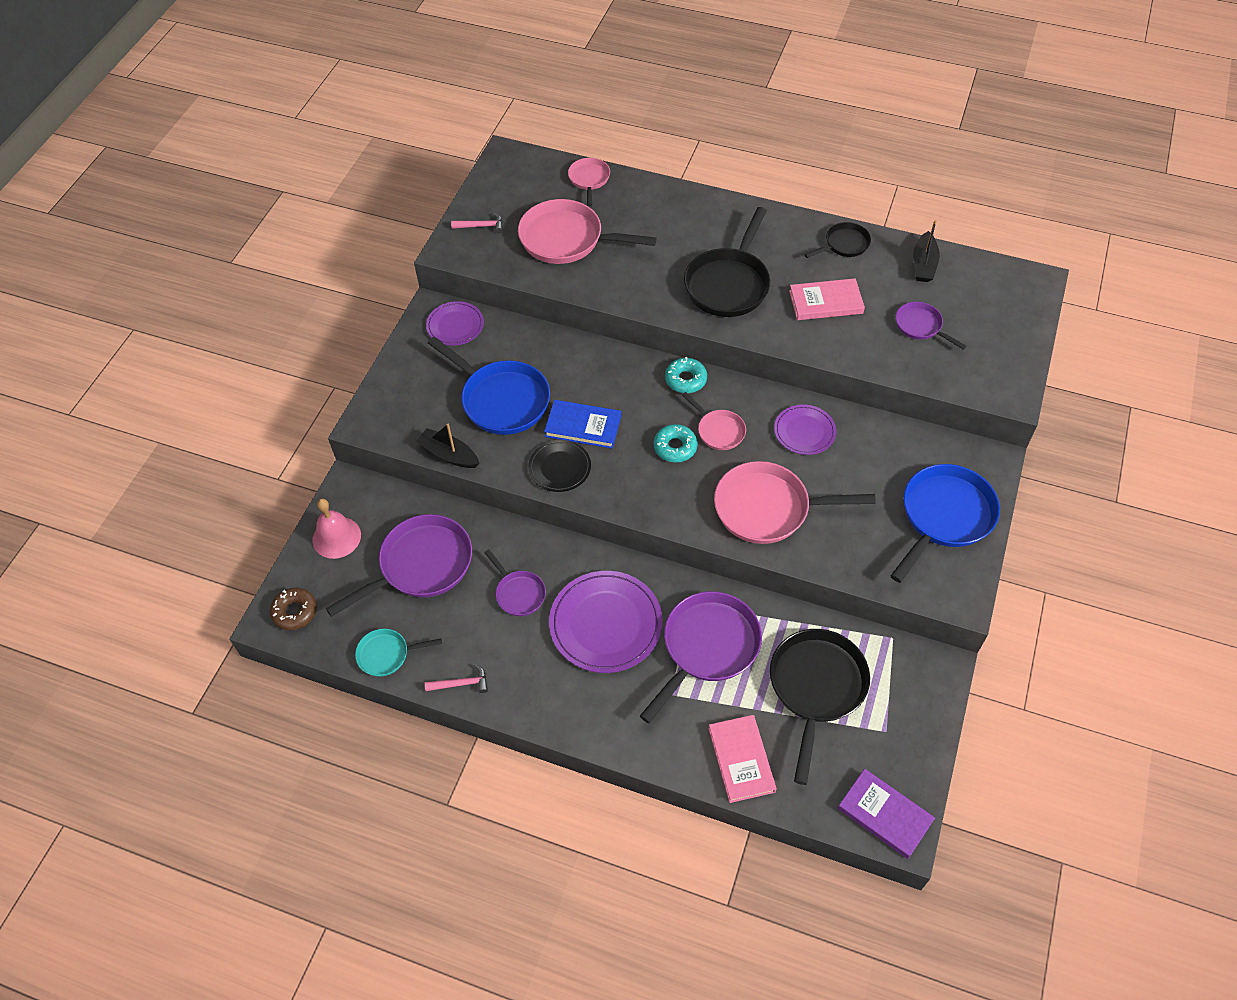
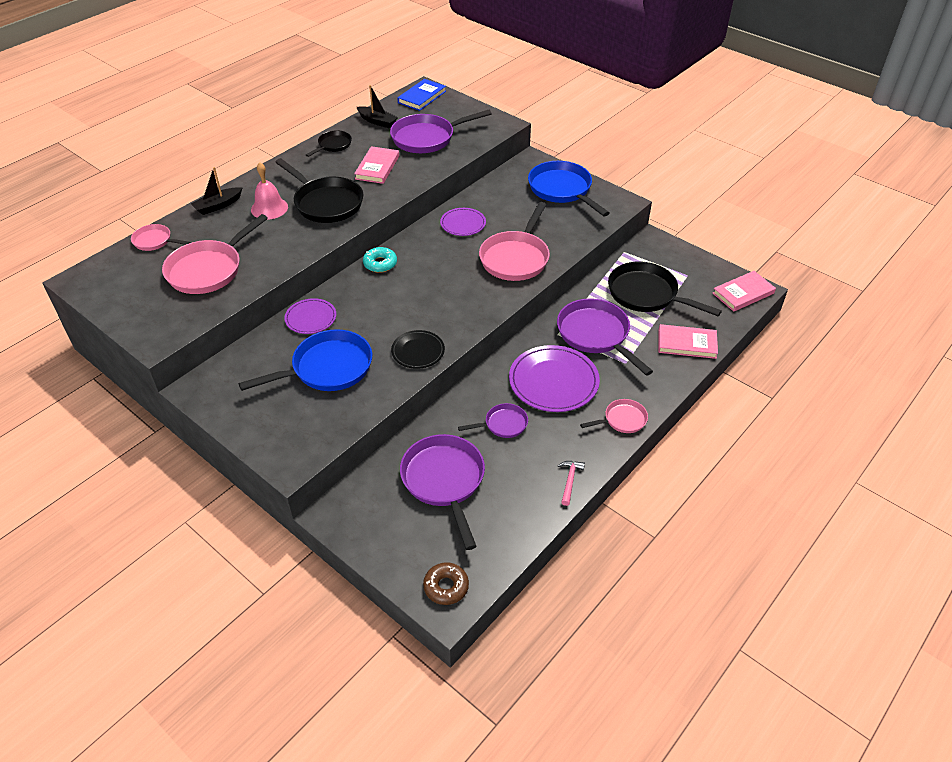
camera: 70 degrees left, 10 degrees down
(336, 537) = (382, 536): pink bell -> pink bell (269, 208)
(387, 654) = (521, 525): turquoise pan -> none
(449, 454) = (362, 415): black boat -> black boat (218, 206)
(455, 325) = (224, 378): purple plate -> purple plate (311, 318)
(481, 226) = (146, 315): pink hammer -> none
(583, 426) = (387, 328): blue book -> blue book (422, 97)
(675, 447) = (437, 286): turquoise donut -> none
(718, 431) = (437, 261): pink pan -> pink pan (622, 420)
(844, 244) = (333, 145): black pan -> black pan turned 45 degrees clockwise
(884, 814) = (743, 293): purple book -> pink book
(920, 326) = (427, 138): purple pan -> purple pan, size x1.88

